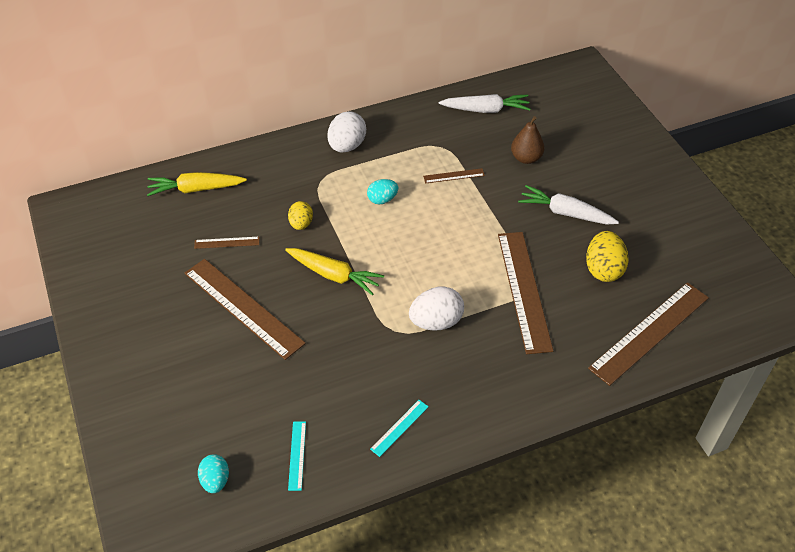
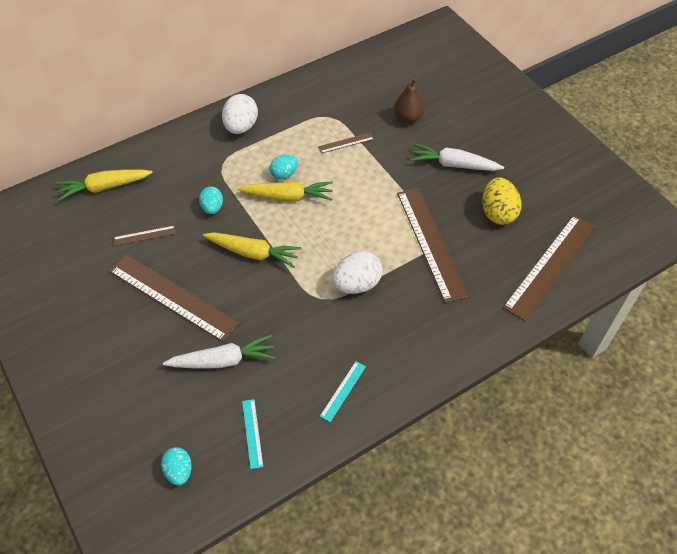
camera: 10 degrees left, 5 degrees up
(301, 224) = (212, 208): yellow egg -> turquoise egg
(381, 223) = (287, 196): none -> yellow carrot
(485, 110) = (362, 77): white carrot -> white carrot (223, 360)

